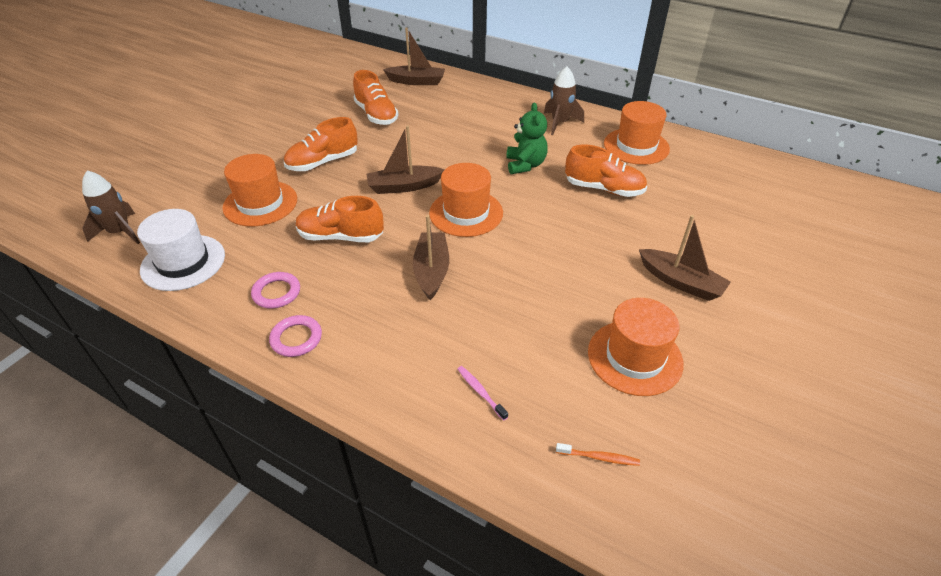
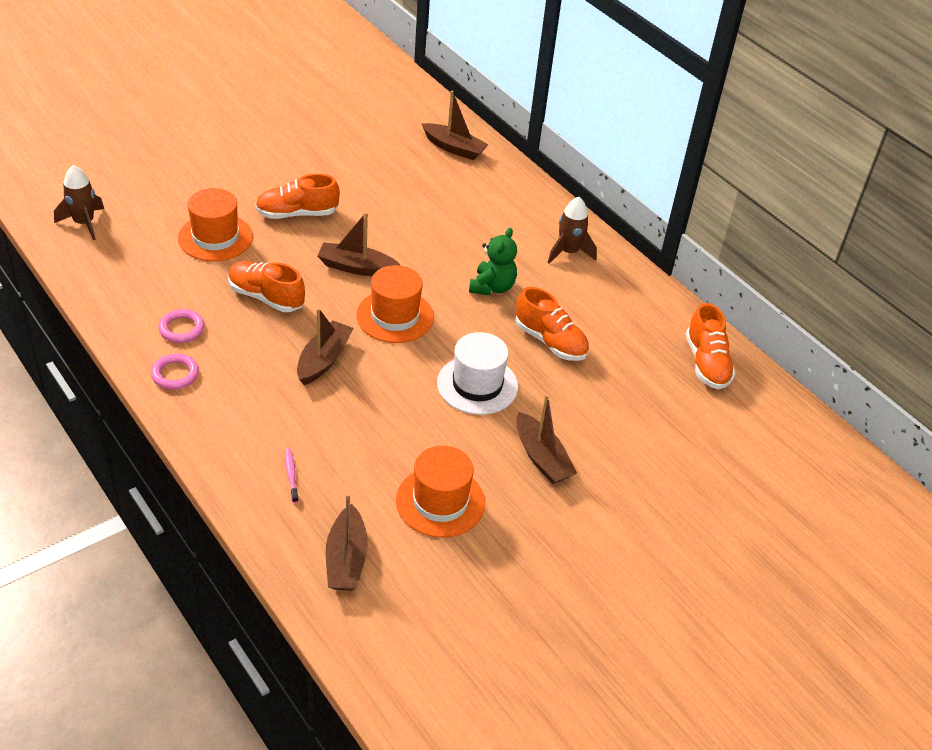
camera: 20 degrees right, 0 degrees up
(183, 262) = (121, 272): white hat -> white hat (477, 385)
(376, 115) = (383, 176): orange shoe -> orange shoe (706, 363)
(599, 457) = (346, 559): orange toothbrush -> brown boat
(636, 146) = (627, 308): orange hat -> none

